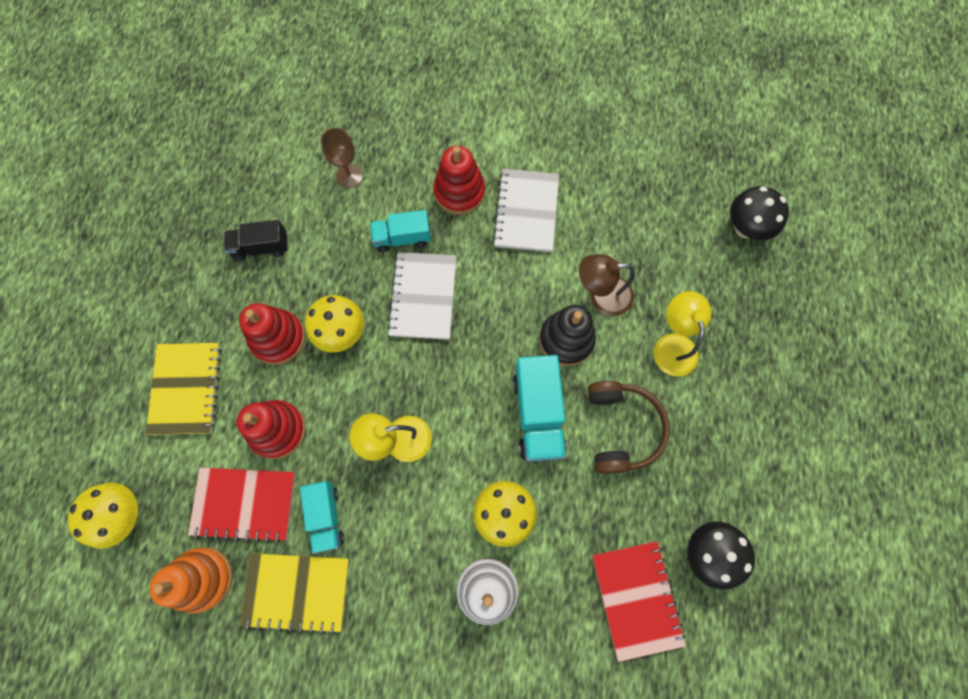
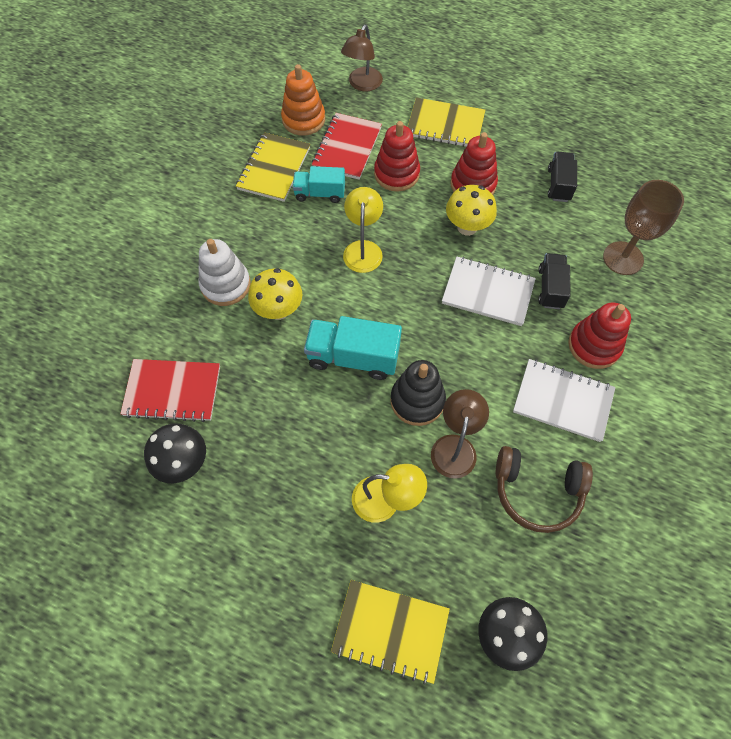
camera: 105 degrees right, 10 degrees down
(125, 515) = (362, 85): yellow mushroom -> brown lamp
(349, 176) = (623, 258): brown goblet -> brown goblet, size x1.56
(402, 238) = (550, 288): turquoise truck -> black truck
(621, 428) = (318, 424): brown headphones -> brown headphones (537, 492)
(778, 315) = (390, 631): none -> yellow notebook

